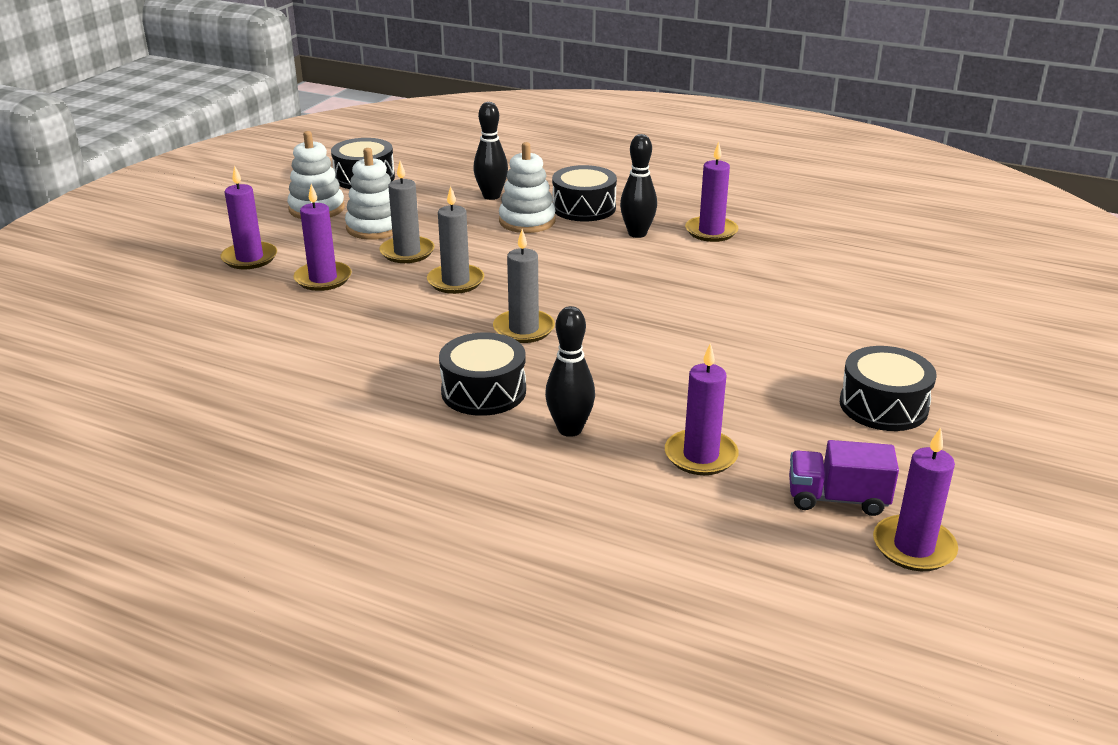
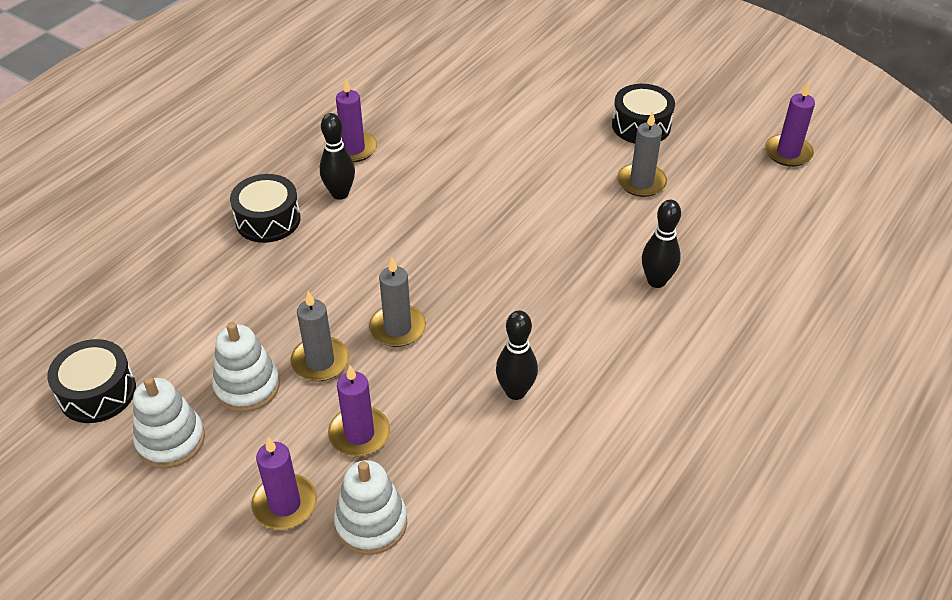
camera: 80 degrees left, 15 degrees up
(483, 391) = (597, 325): black drum -> none
(491, 196) = (207, 284): black bowling pin -> black bowling pin (515, 392)
(524, 329) = (500, 290): grey candle -> grey candle (641, 182)
(527, 221) = (282, 264): white stacking toy -> white stacking toy (371, 523)
(700, 456) = (693, 220): purple candle -> none
(837, 499) = (742, 170): purple truck -> none

